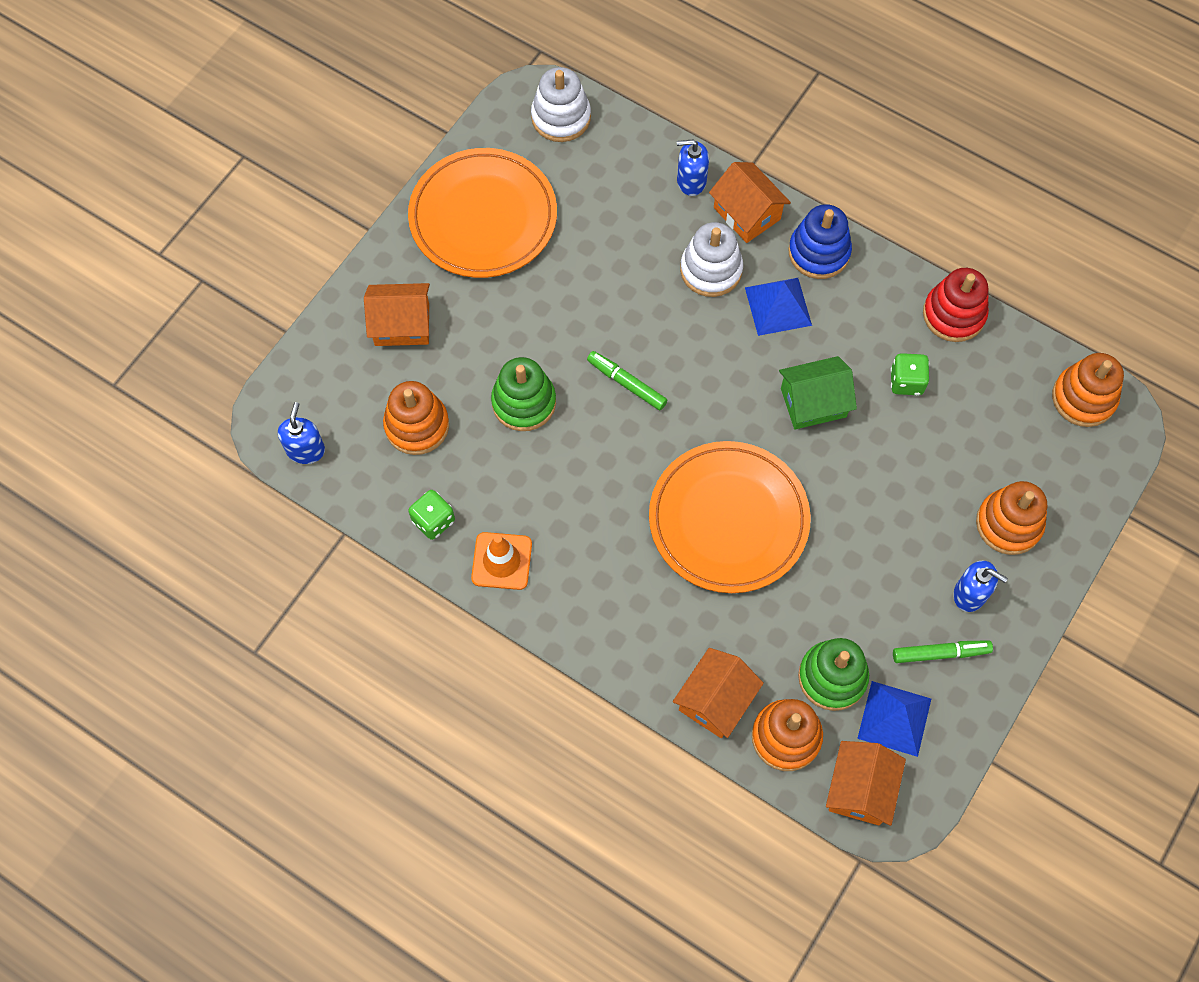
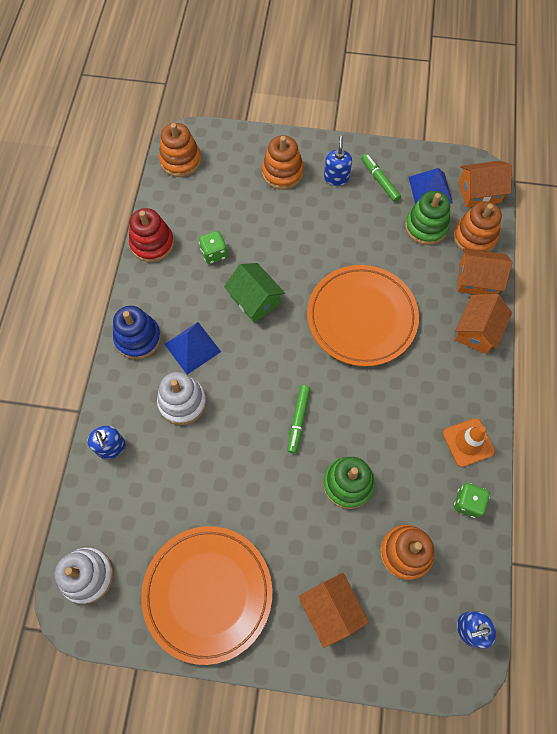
camera: 115 degrees left, 0 degrees up
(747, 213) = (124, 397): orange house -> orange house (477, 331)

